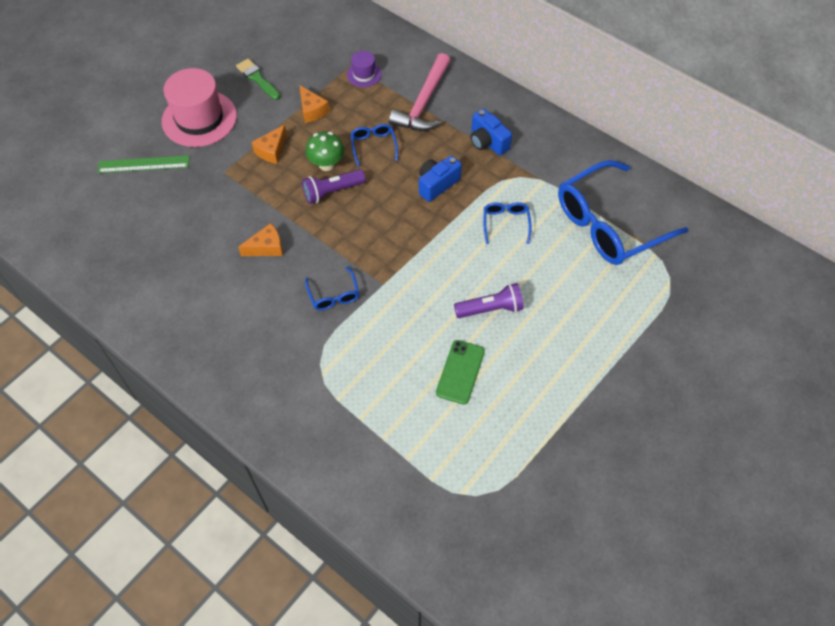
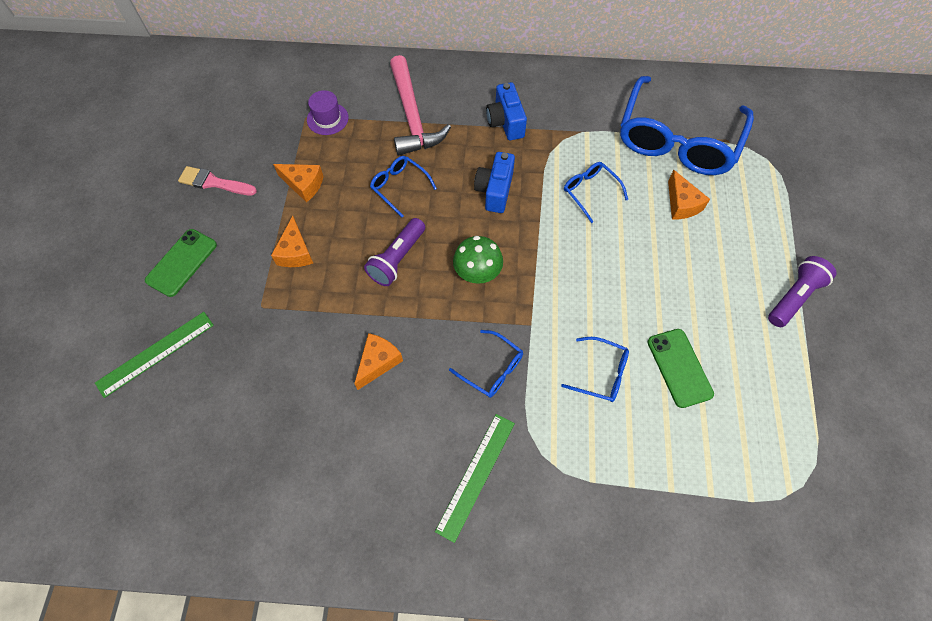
camera: 35 degrees left, 5 degrees up
(199, 118) = (182, 262): pink hat -> green phone
(257, 78) = (214, 182): green brush -> pink brush
(269, 349) = (476, 475): none -> green ruler
(326, 164) = (367, 233): green mushroom -> green mushroom (477, 274)
(403, 342) = (601, 373): none -> blue glasses
(487, 142) = (505, 122): blue camera -> blue camera turned 60 degrees clockwise
(490, 309) = (650, 285): purple flashlight -> purple flashlight (793, 297)
(567, 270) = (681, 204): none -> orange cheese

